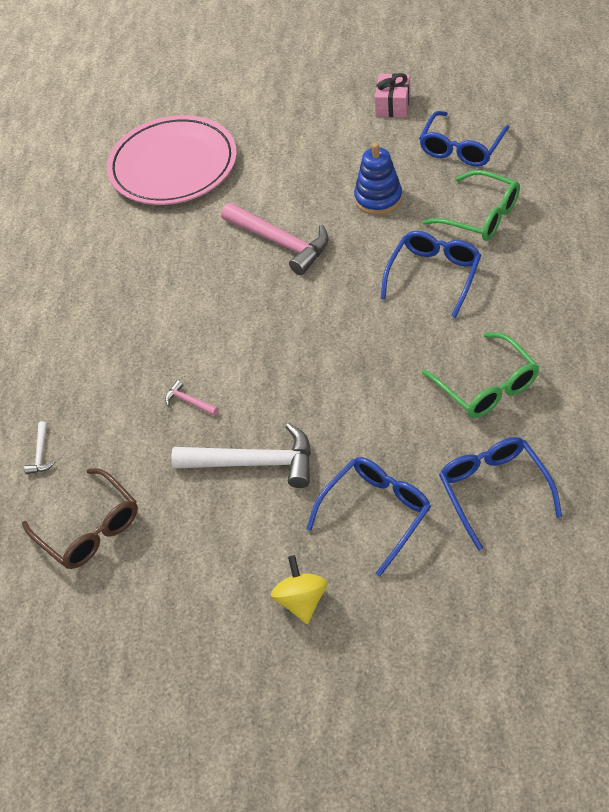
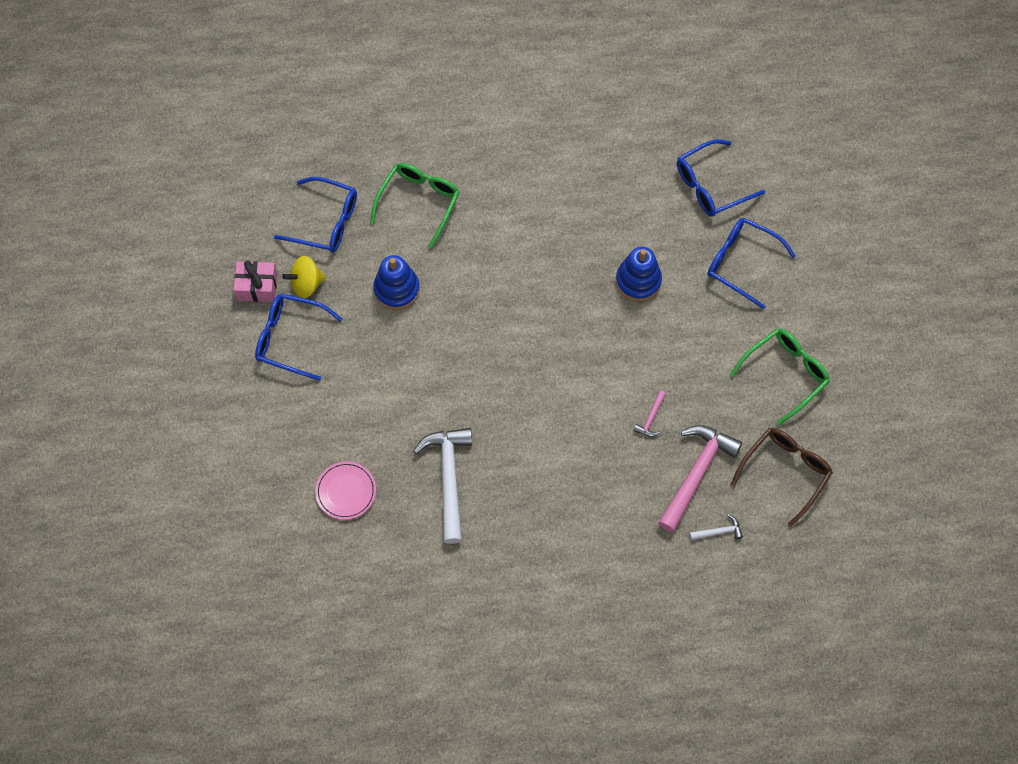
camera: 105 degrees left, 15 degrees up
(173, 165) = (346, 491): pink plate -> pink plate, size x0.44
(254, 463) = (707, 356): white hammer -> white hammer (449, 479)
(280, 242) = (457, 369): pink hammer -> pink hammer (696, 473)
(301, 600) = (821, 306): yellow spinning top -> yellow spinning top (306, 284)
(363, 402) = (638, 281): none -> blue stacking toy
(434, 275) = (494, 236): blue glasses -> blue glasses (290, 338)
(487, 386) = (614, 192): green glasses -> green glasses (785, 374)

